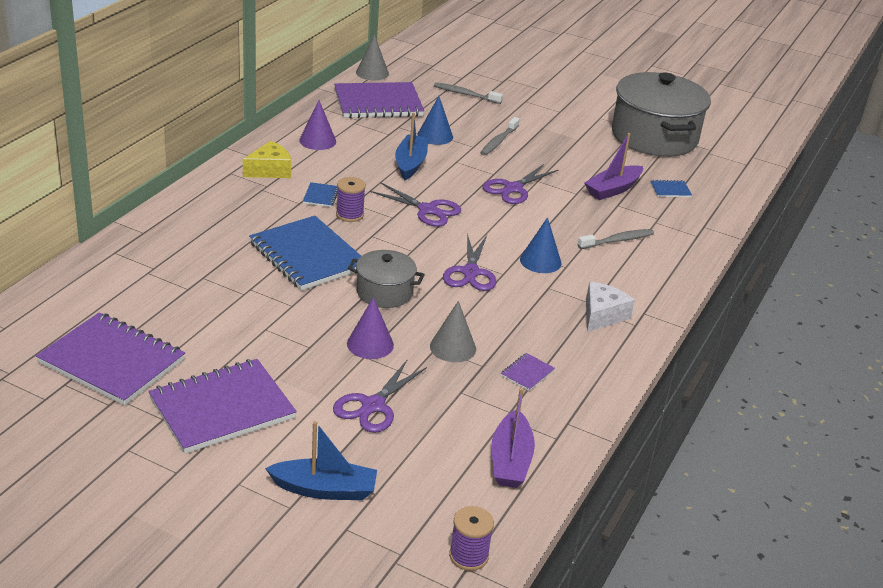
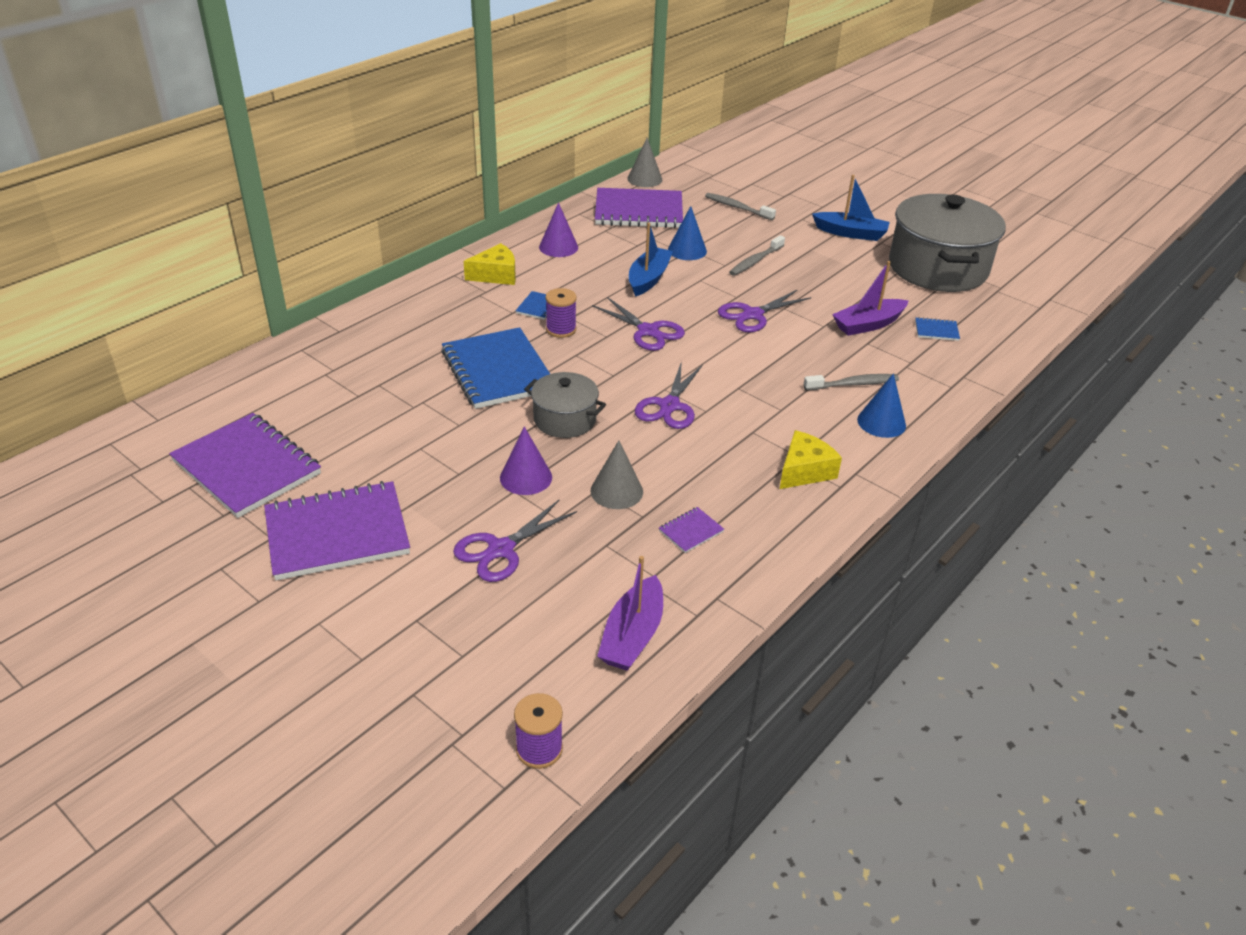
camera: 15 degrees right, 5 degrees up
(324, 489) = (408, 642): blue boat -> blue boat (851, 233)
(540, 261) = (754, 400): blue cone -> blue cone (881, 422)
(602, 315) = (804, 471): white cheese -> yellow cheese

